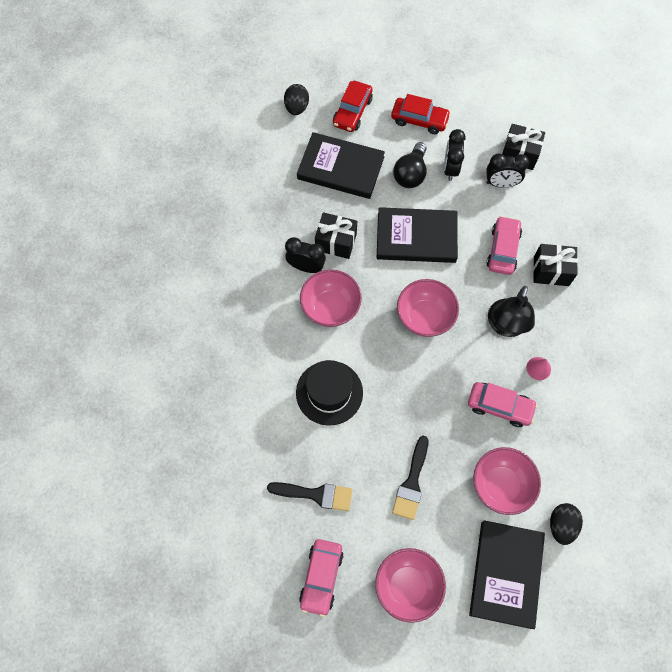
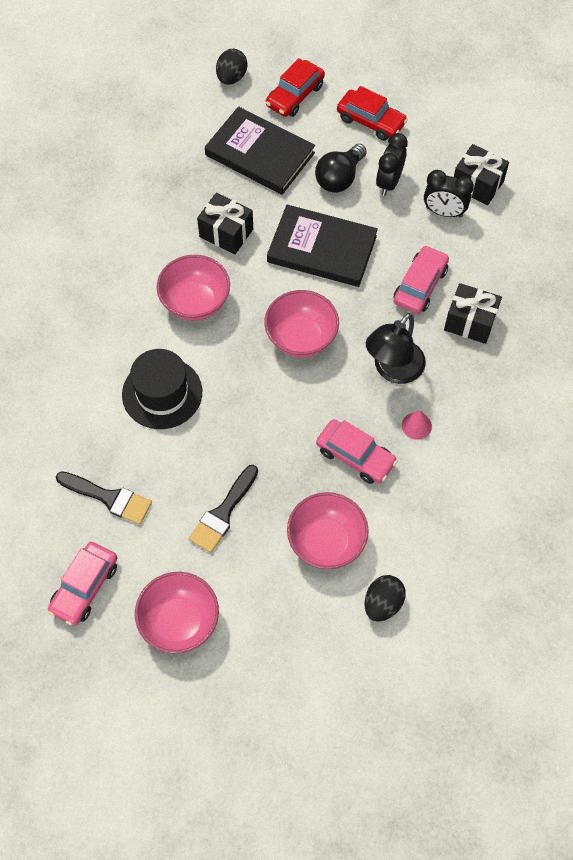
camera: 15 degrees right, 5 degrees down
(306, 267) = (182, 252): black clock -> none
(506, 574) = (298, 639): black book -> none

